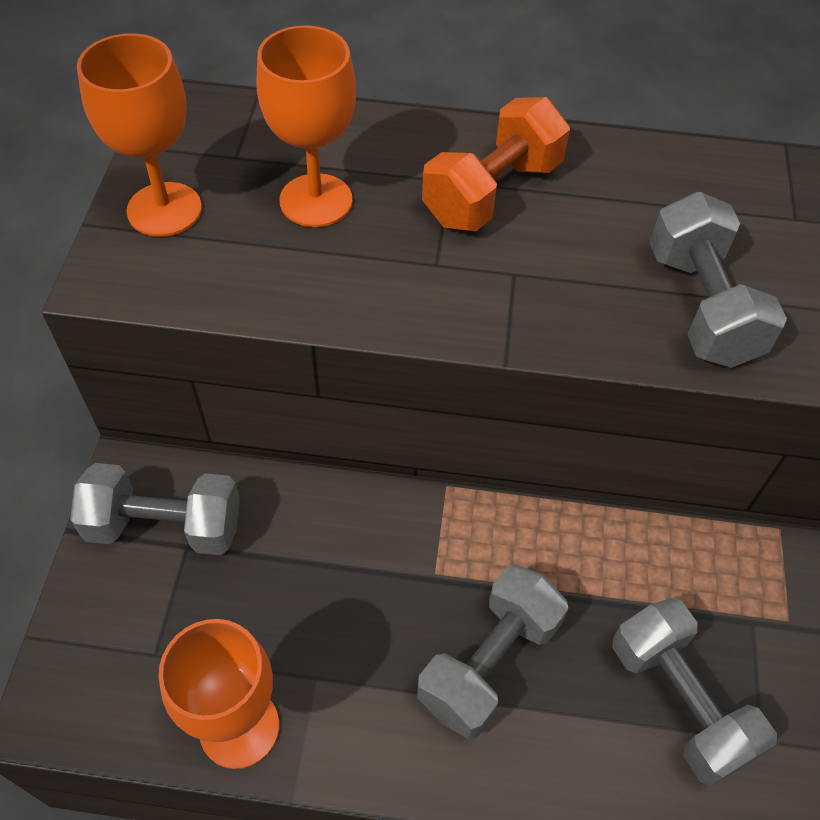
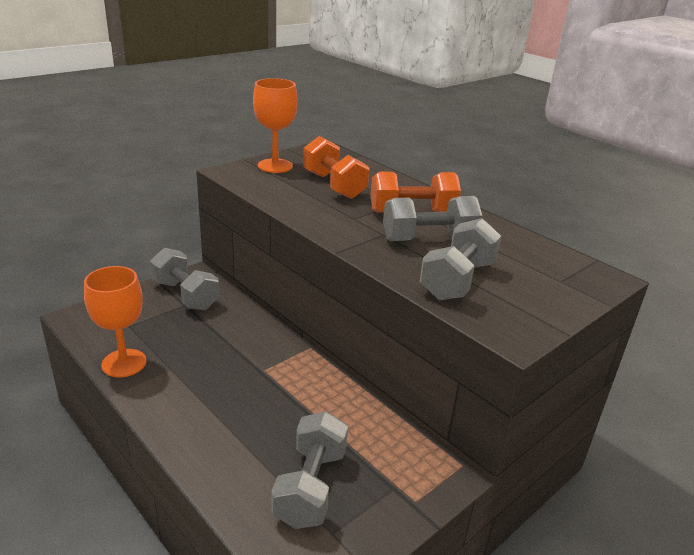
camera: 40 degrees right, 25 degrees down
(316, 200) = (334, 185): orange goblet -> orange dumbbell
(489, 663) = (243, 411): grey dumbbell -> grey dumbbell (428, 239)

